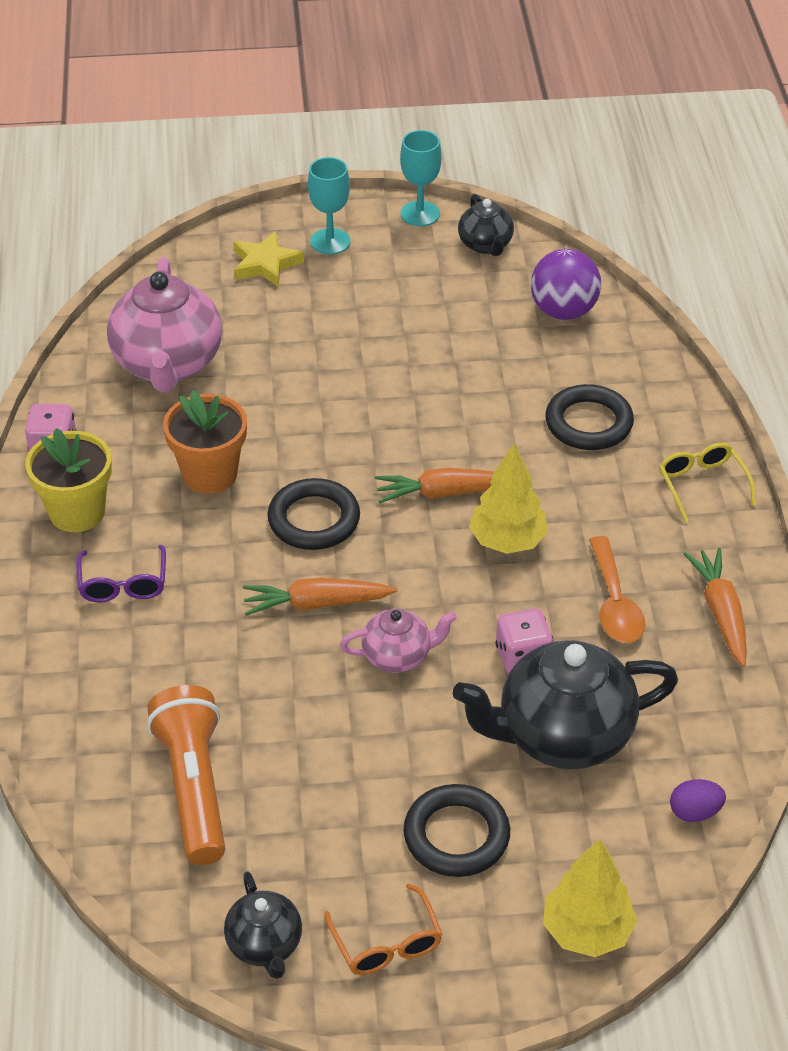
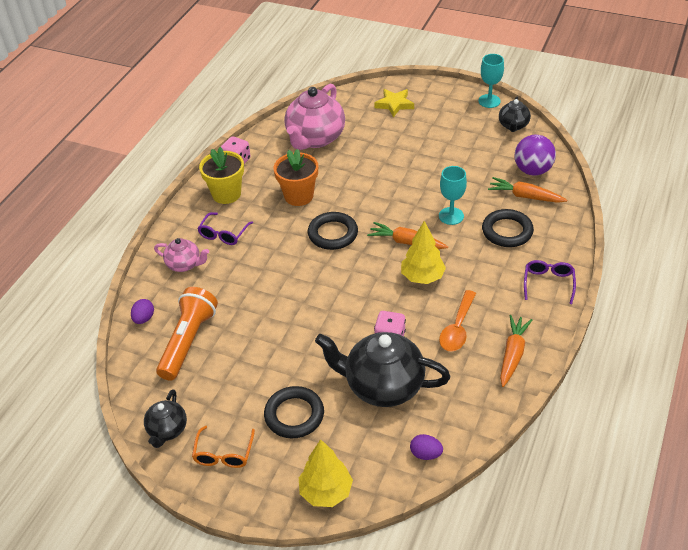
camera: 30 degrees right, 0 degrees up
(85, 779) = (144, 318): none -> purple egg
(316, 604) = (306, 275): orange carrot -> orange carrot (525, 196)
(330, 241) = (434, 102): turquoise goblet -> turquoise goblet (451, 216)
(398, 656) = (327, 314): pink teapot -> pink teapot (184, 264)
(702, 485) = (548, 283): yellow glasses -> purple glasses

